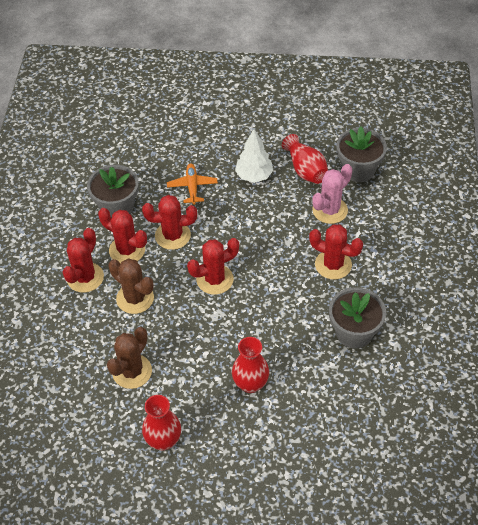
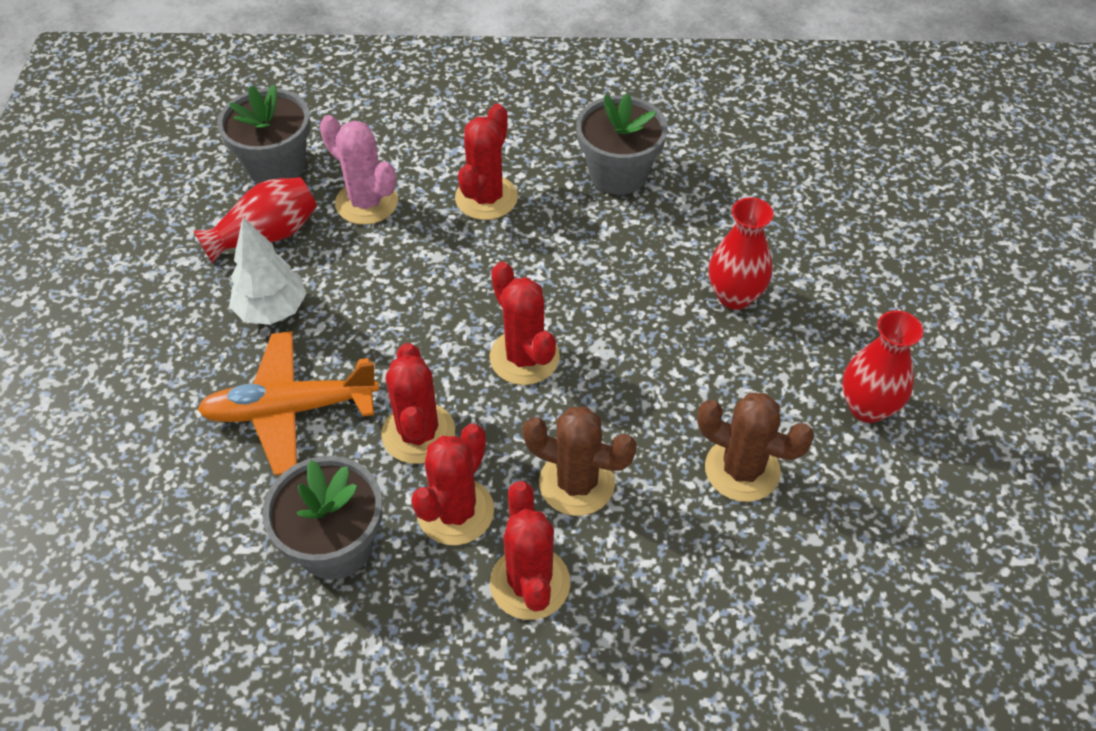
camera: 95 degrees left, 0 degrees up
(85, 277) = (530, 583): red cactus -> red cactus turned 60 degrees clockwise
(135, 298) = (576, 483): brown cactus -> brown cactus turned 75 degrees clockwise
(192, 186) = (289, 410): orange plane -> orange plane, size x1.60

